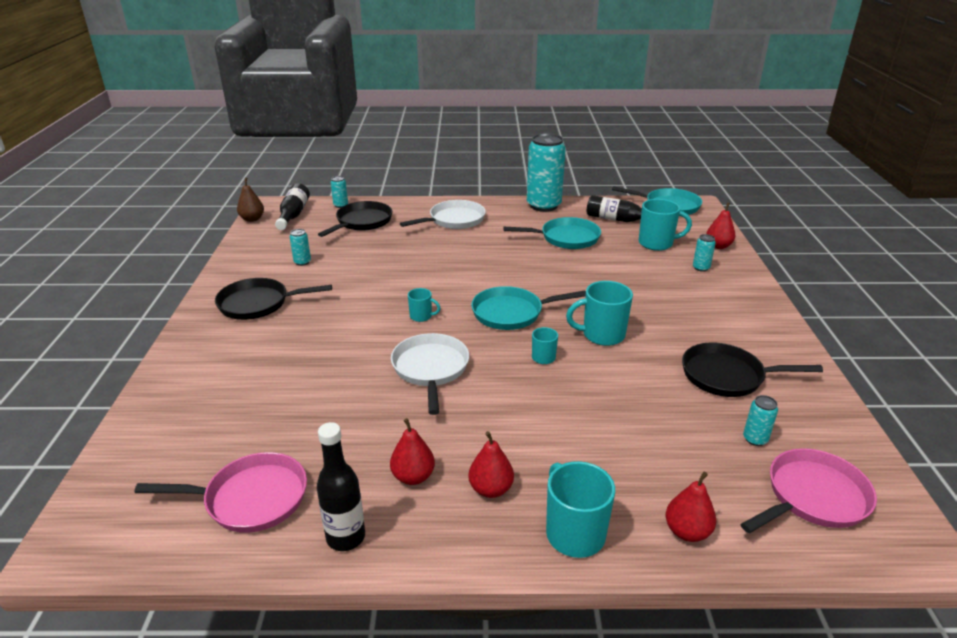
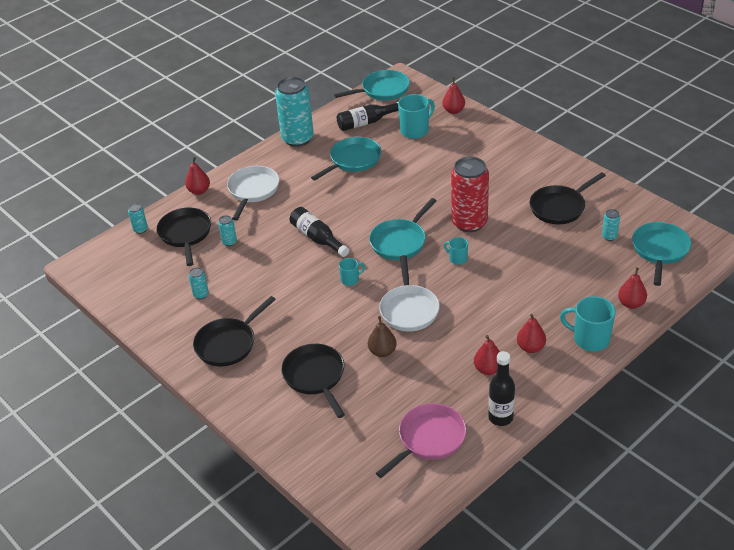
camera: 40 degrees left, 10 degrees up
(252, 219) = (89, 286): brown pear -> brown pear (382, 352)
(267, 369) = (315, 377): none -> black pan
(293, 214) = (117, 261): black bottle -> black bottle (317, 238)
(417, 203) = (199, 191): none -> red pear
(430, 369) = (409, 309): white pan -> white pan turned 135 degrees counterclockwise
(602, 335) = (469, 223): turquoise mug -> red can
(701, 268) = (464, 136): turquoise can -> turquoise can (229, 242)
(812, 497) = (660, 250): pink pan -> turquoise pan

